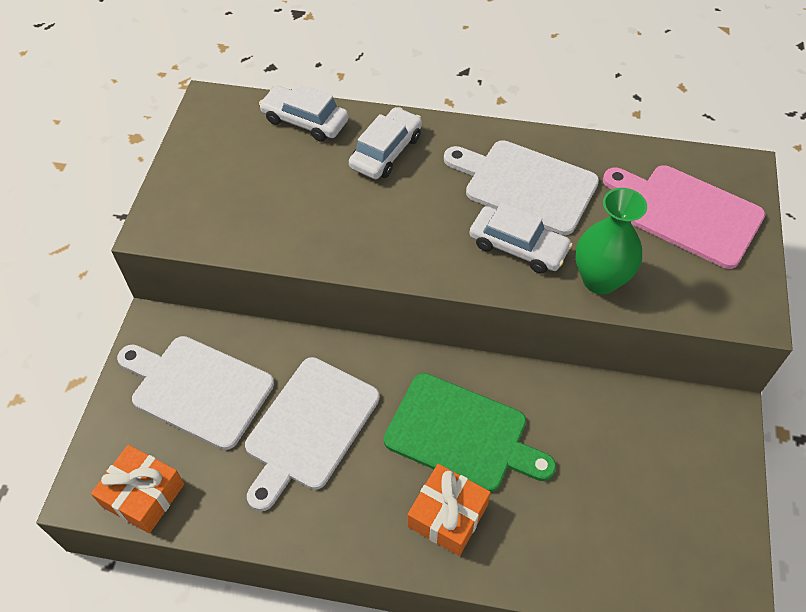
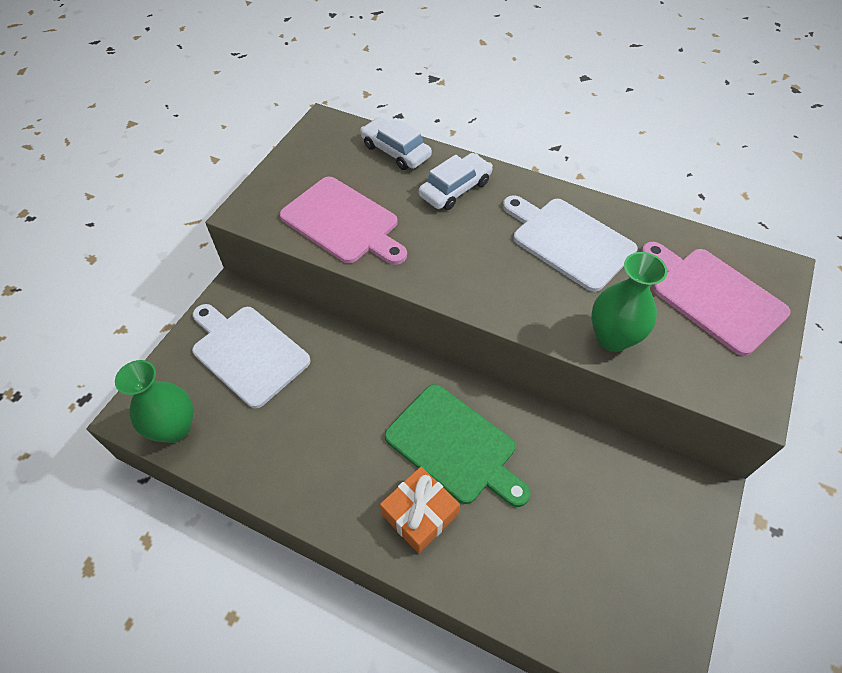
camera: 15 degrees right, 0 degrees up
(143, 495) = (175, 428): orange gift -> green vase
(273, 216) = (343, 222): none -> pink cutting board
(309, 427) = (326, 407): white cutting board -> none
(518, 247) = (545, 292): white car -> none

